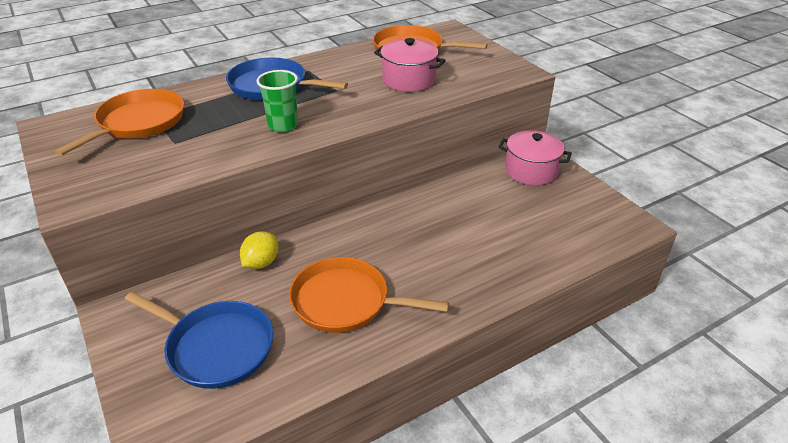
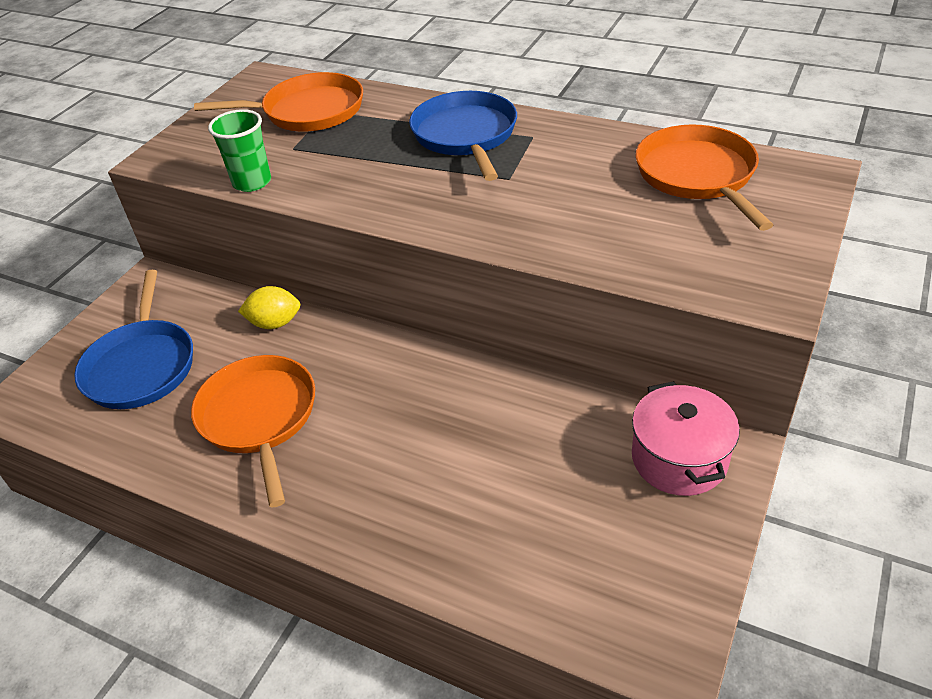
camera: 60 degrees right, 5 degrees up
(283, 125) = (389, 187): green cup -> green cup (252, 182)
(409, 80) = (605, 215): pink pot -> none

